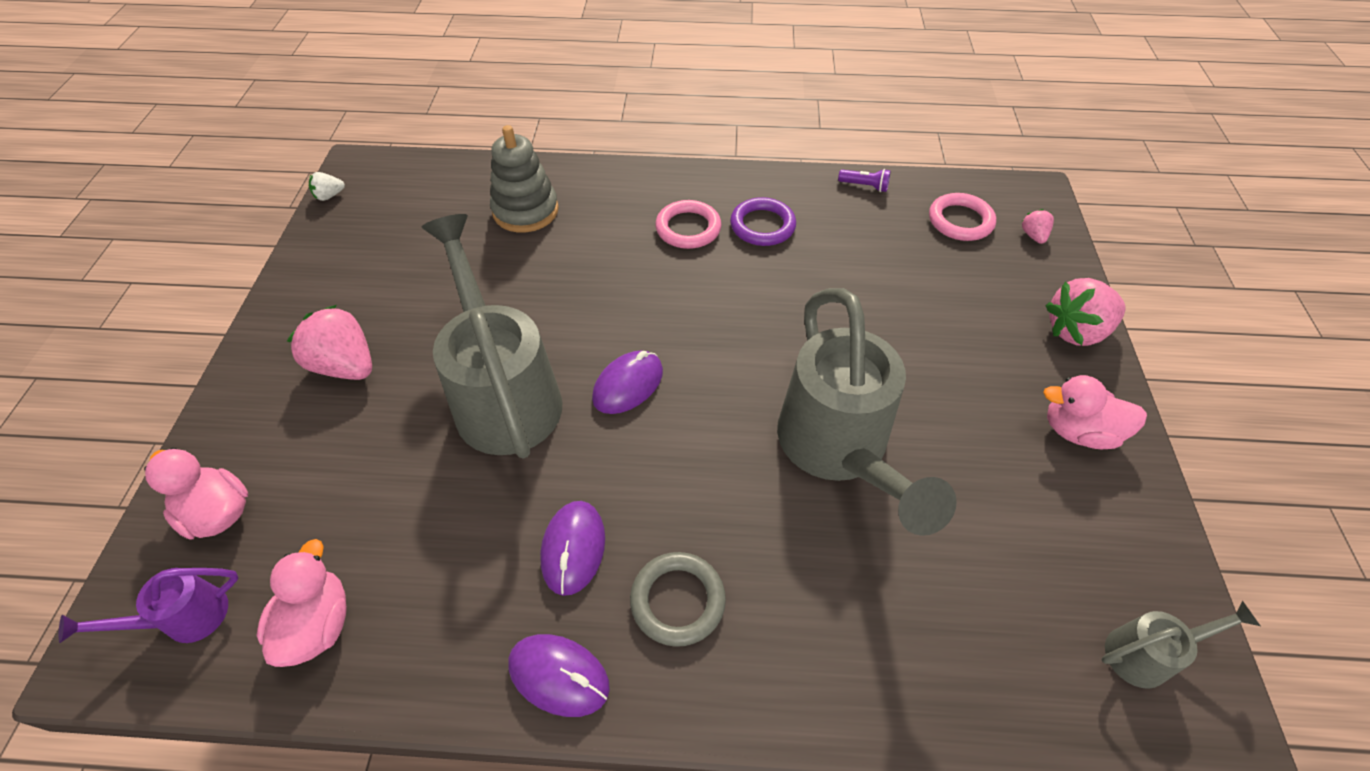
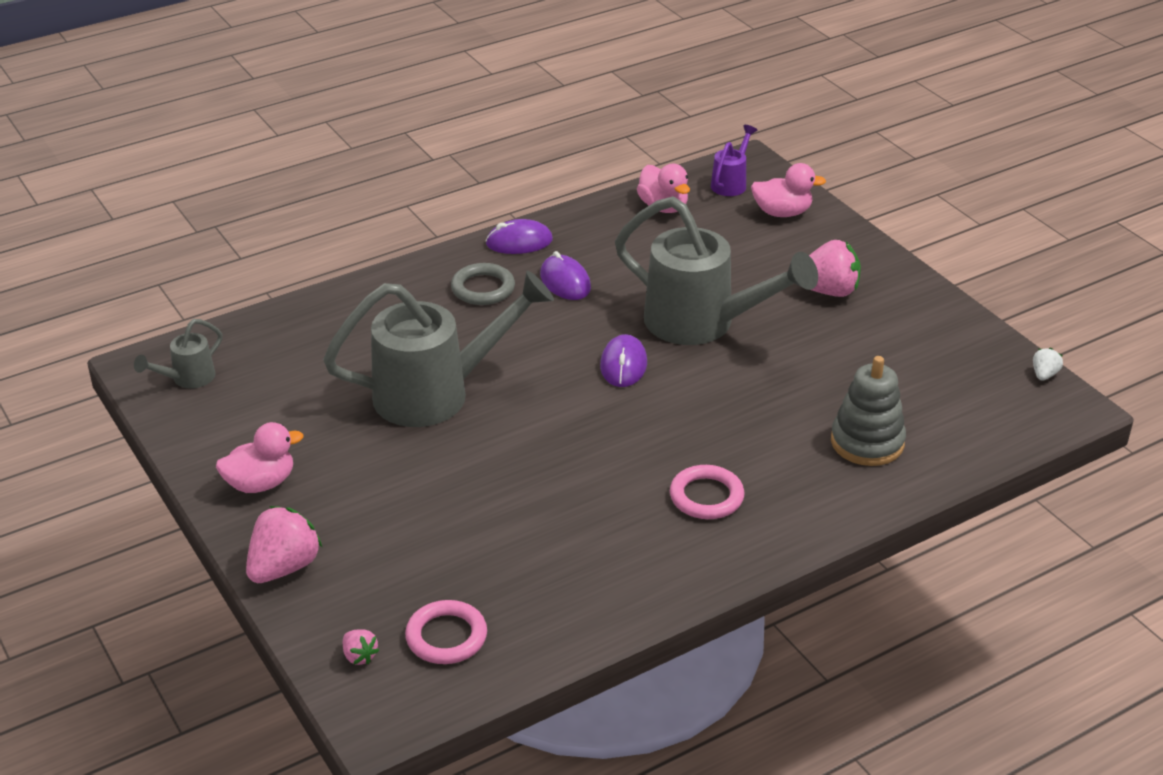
camera: 145 degrees right, 15 degrees down
(762, 226) = (641, 533): purple ring -> none
(839, 451) = (438, 393): grey watering can -> grey watering can turned 120 degrees clockwise
(864, 186) = (575, 631): purple flashlight -> none

